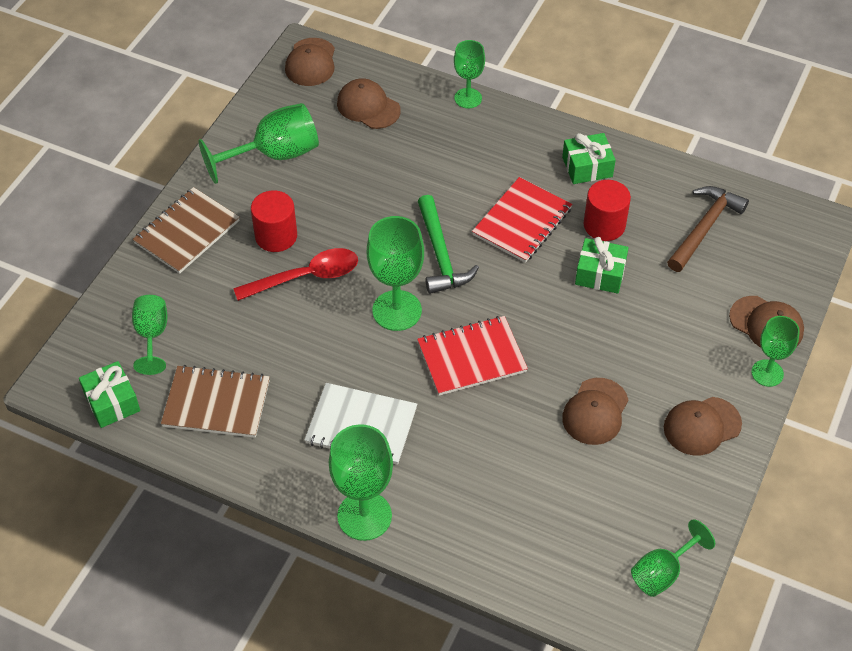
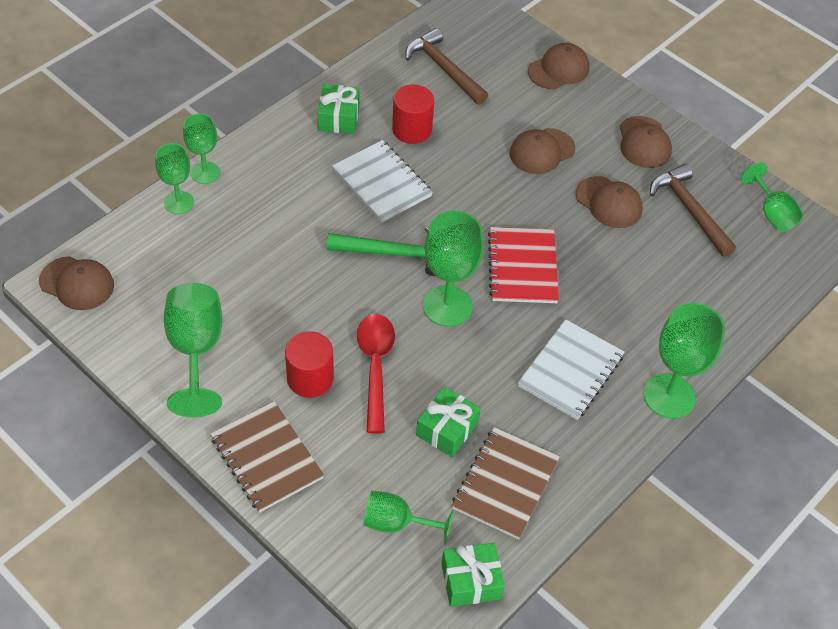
camera: 75 degrees left, 0 degrees up
(368, 107) = (171, 253): brown cap -> brown cap (542, 151)
(522, 222) = (382, 183): red notebook -> white notebook
(600, 274) = (465, 151): green gift -> green gift (447, 429)
(624, 489) = (689, 210): none -> brown hammer
(767, 373) = (606, 87): green goblet -> green goblet (179, 202)

